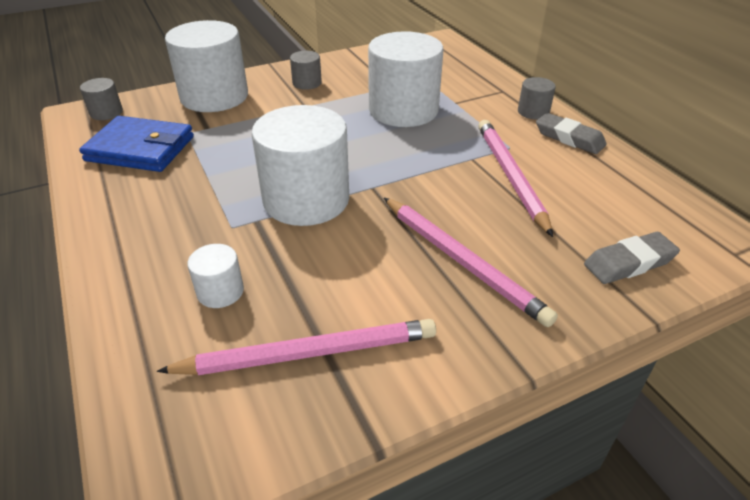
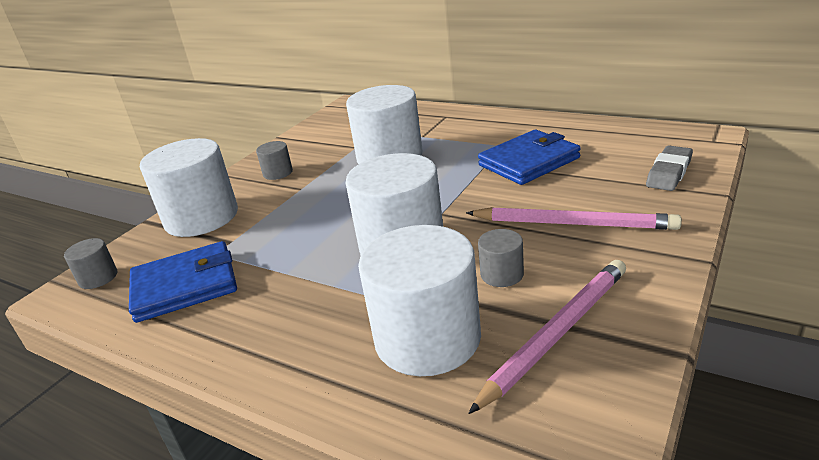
camera: 30 degrees left, 10 degrees down
(220, 291) = (427, 338): white cylinder -> white cylinder, size x2.22
(511, 176) = (529, 162): pink pencil -> blue wallet
(533, 112) = (486, 119): grey cylinder -> grey cylinder (502, 274)
(569, 138) = (532, 124): grey eraser -> none

